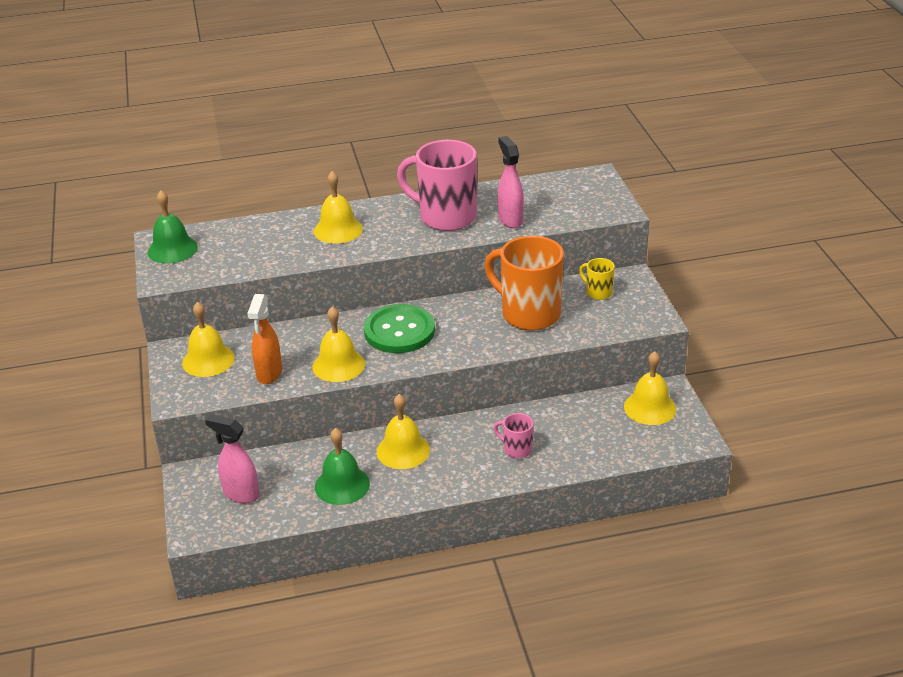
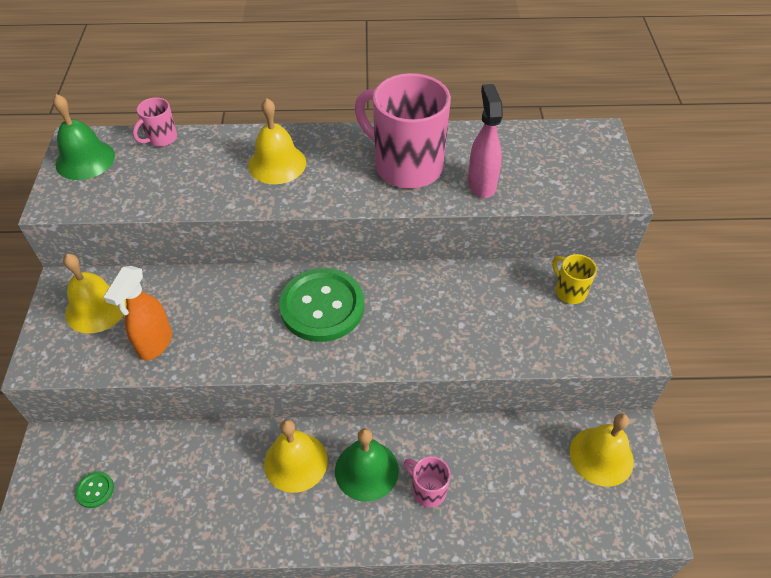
camera: 10 degrees right, 15 degrees up
(231, 227) = (161, 139): none -> pink mug
(241, 494) = (95, 490): pink spray bottle -> green button
(338, 365) = (237, 346): yellow bell -> none
(342, 485) = (211, 502): green bell -> green bell (366, 470)
(529, 314) = (479, 309): orange mug -> none

